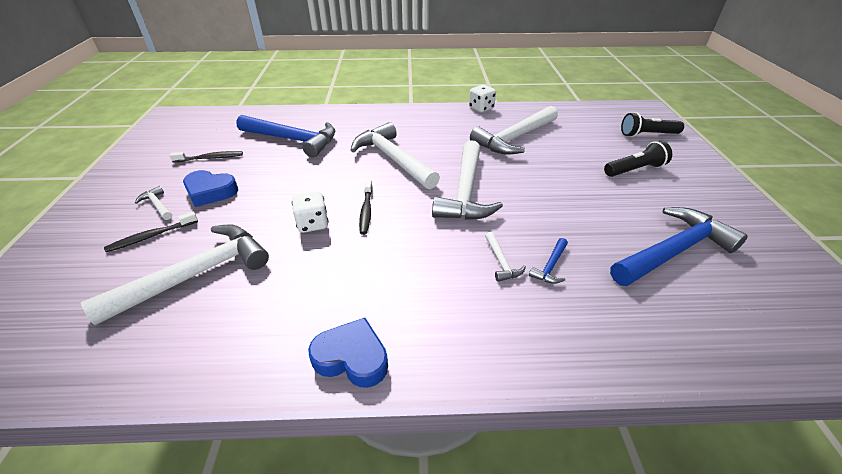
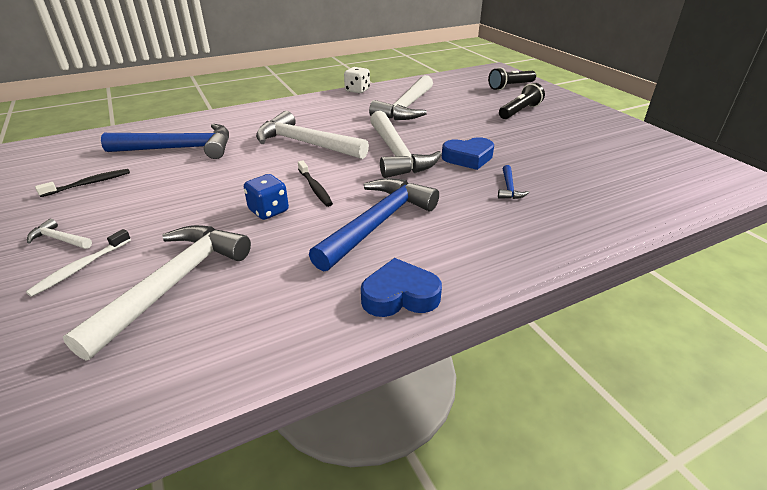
camera: 25 degrees left, 5 degrees down
(151, 236) = (80, 268): black toothbrush -> white toothbrush
(210, 192) = (120, 212): blue heart -> blue heart (468, 158)
(313, 224) = (268, 211): white dice -> blue dice
(501, 262) = (469, 195): white hammer -> none
(673, 251) = (586, 156): blue hammer -> blue hammer (378, 223)

